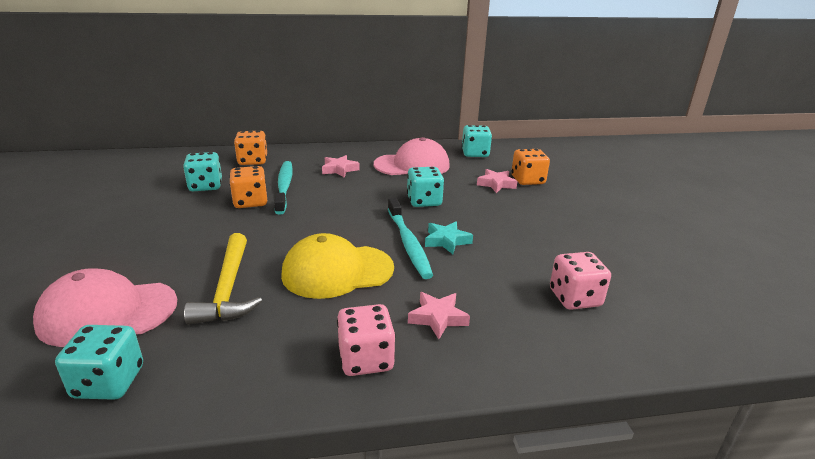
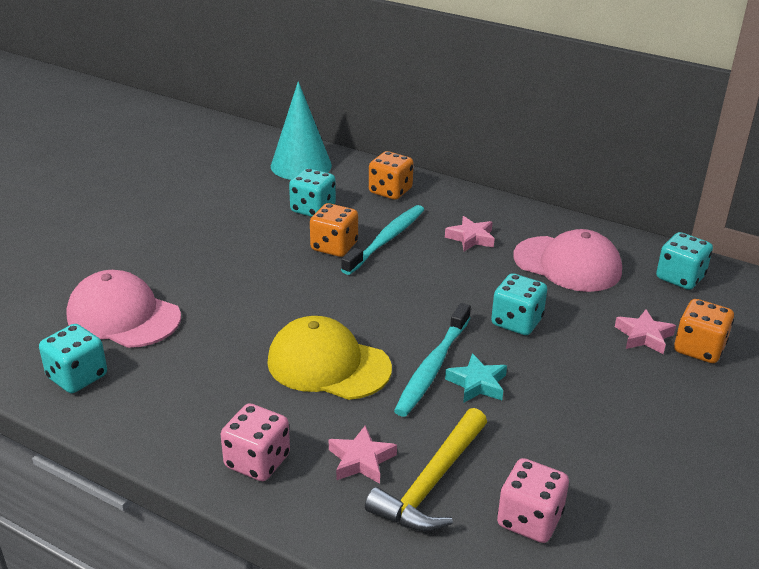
camera: 40 degrees right, 5 degrees up
(163, 164) = (301, 165): none -> turquoise cone
(228, 289) = (222, 337): yellow hammer -> yellow hammer (431, 483)

